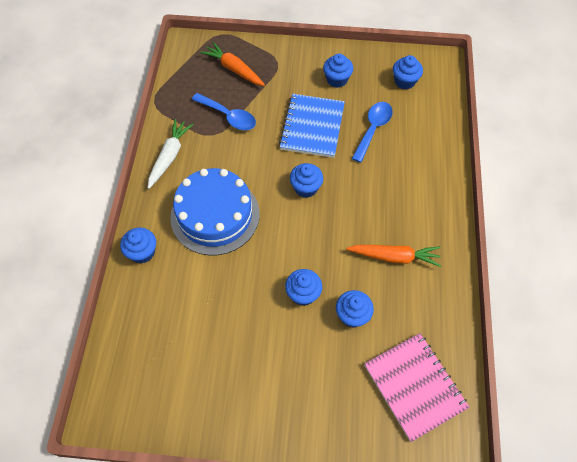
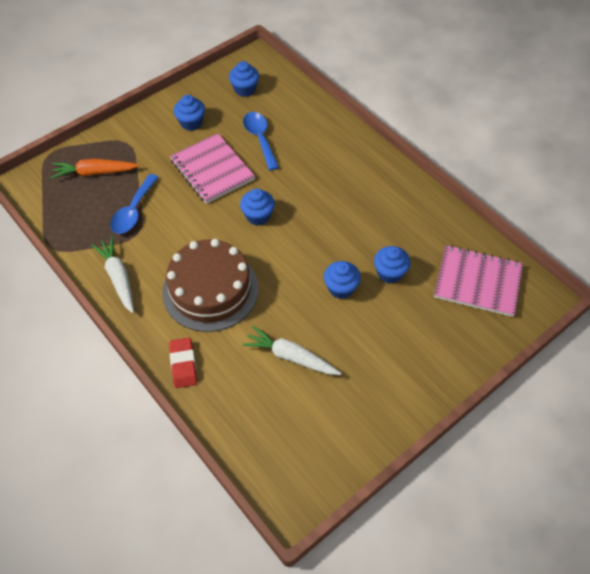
camera: 45 degrees left, 5 degrees down
(142, 252) = (183, 364): blue cupcake -> red eraser
(212, 312) = (290, 357): none -> white carrot
(215, 215) = (210, 290): blue cake -> brown cake
(228, 116) = (133, 211): blue spoon -> blue spoon turned 120 degrees clockwise
(312, 127) = (212, 170): blue notebook -> pink notebook
(394, 257) = (373, 212): orange carrot -> none

